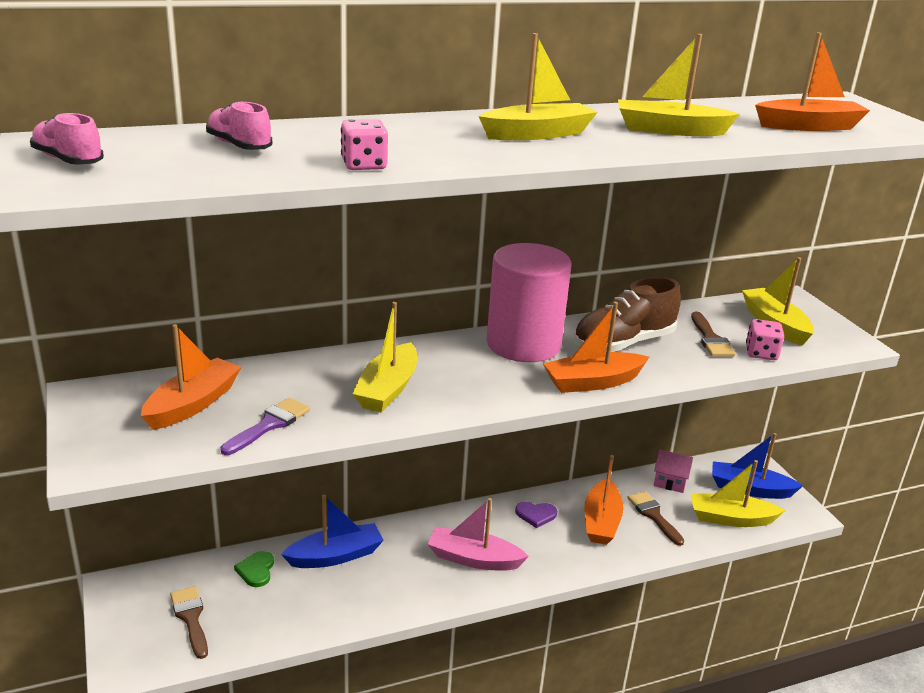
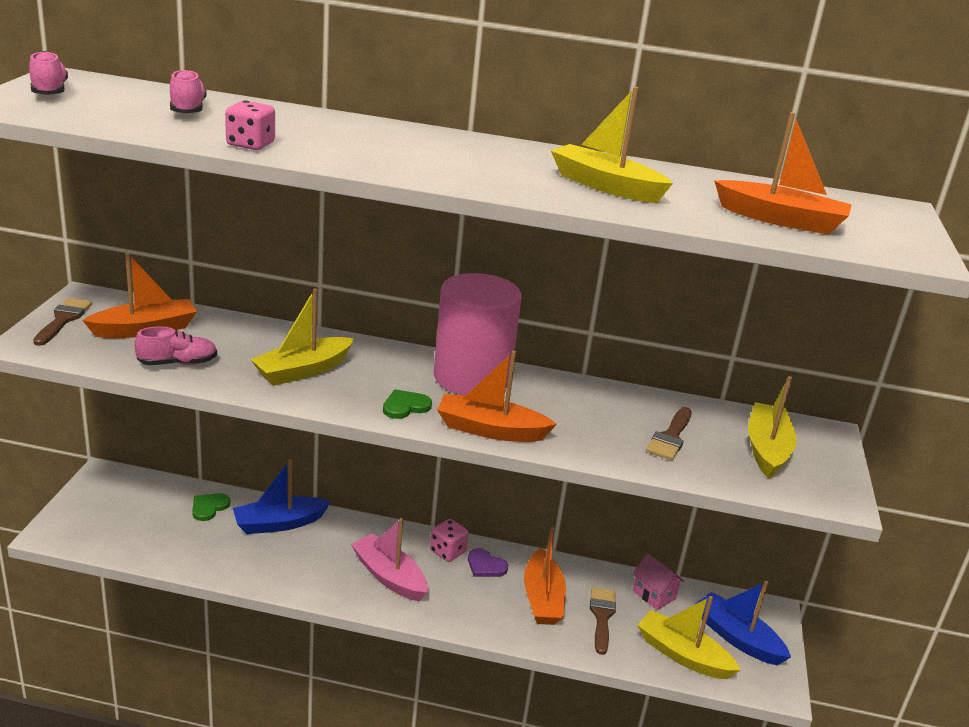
camera: 30 degrees right, 0 degrees up
(191, 618) = (129, 520): brown brush -> brown brush (63, 320)
(269, 425) = (177, 363): purple brush -> pink shoe
(335, 556) = (279, 523): blue boat -> blue boat turned 150 degrees clockwise
(508, 388) = (405, 406): none -> green heart
(537, 134) = (460, 158): yellow boat -> none
(601, 521) = (542, 598): orange boat -> orange boat turned 45 degrees counterclockwise
(623, 343) = (570, 409): brown shoe -> none
(761, 353) = (708, 468): pink dice -> pink dice (447, 551)

